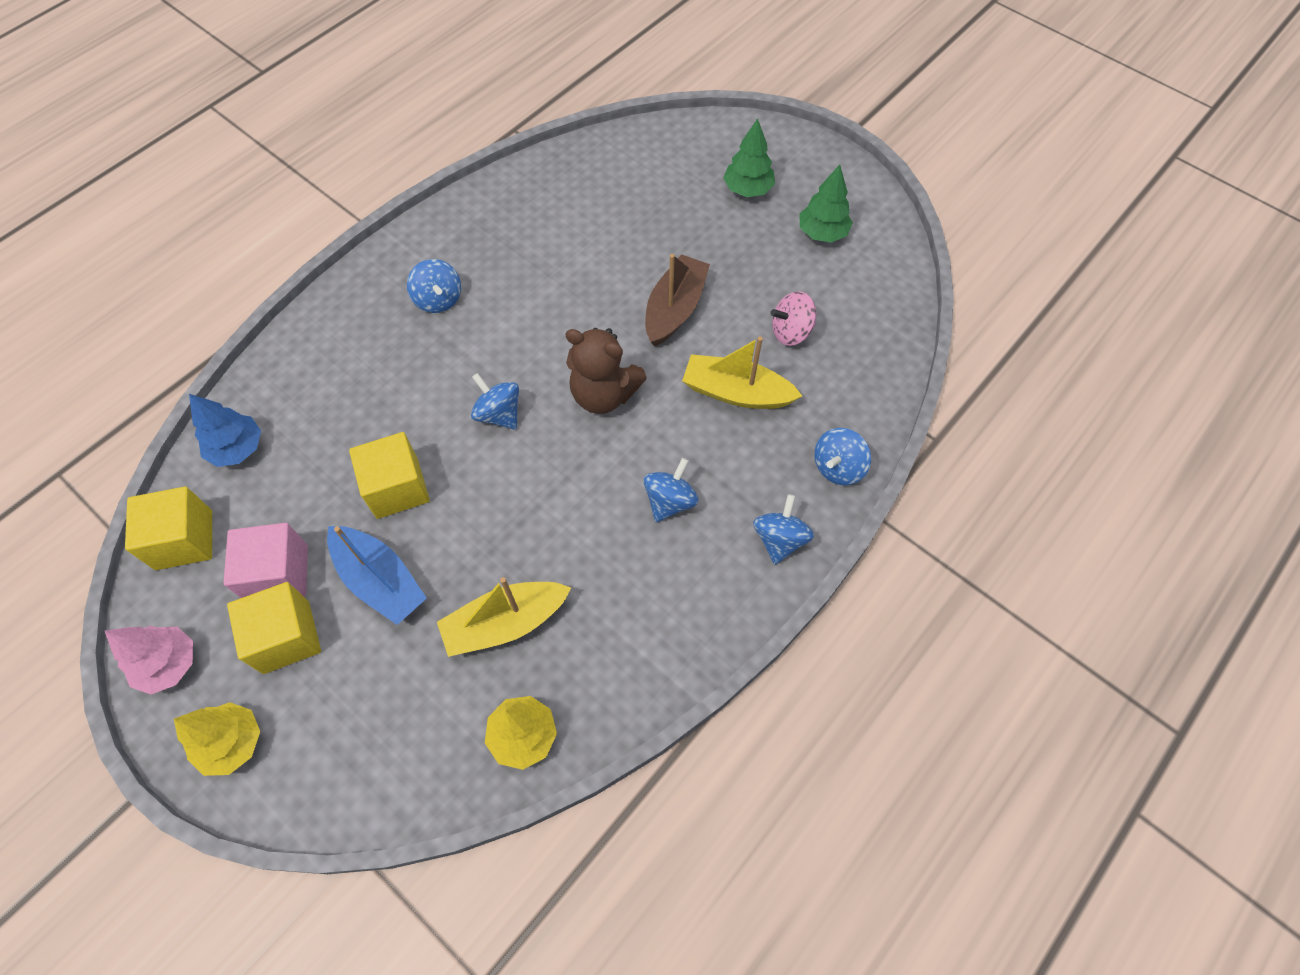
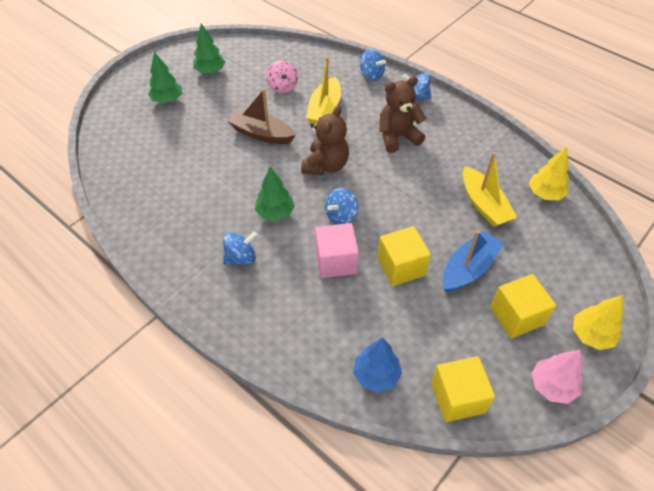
camera: 90 degrees left, 10 degrees down
(278, 574) = (474, 328): pink cube -> pink cube (336, 261)
(512, 333) = (275, 213): none -> green tree
(670, 501) = (397, 137): blue spinning top -> brown teddy bear

